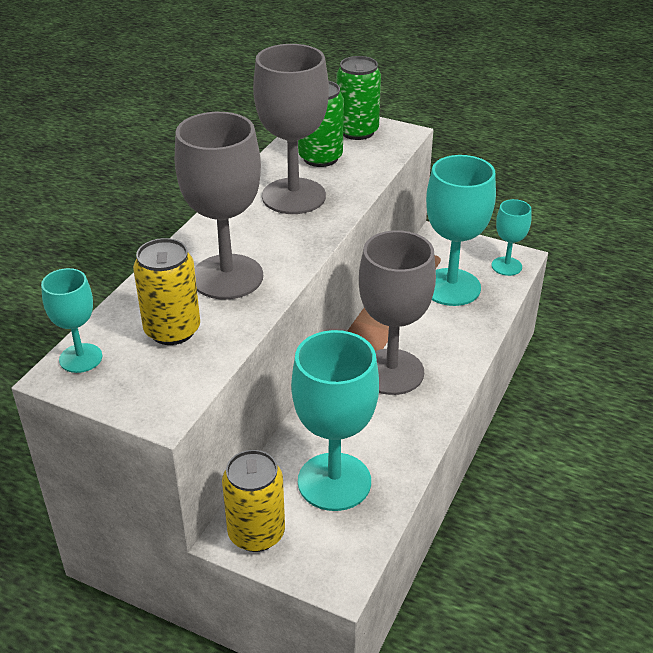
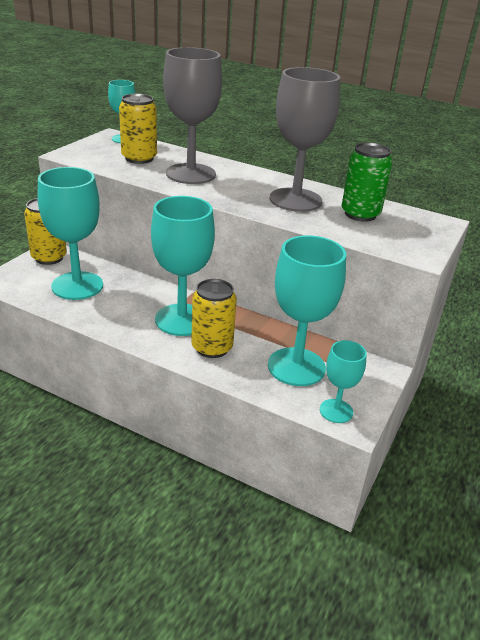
camera: 90 degrees right, 5 degrees down
(357, 131) = (415, 234): green can -> none
(391, 372) = (181, 320): grey goblet -> turquoise goblet
(438, 345) = (212, 347): none -> yellow can

